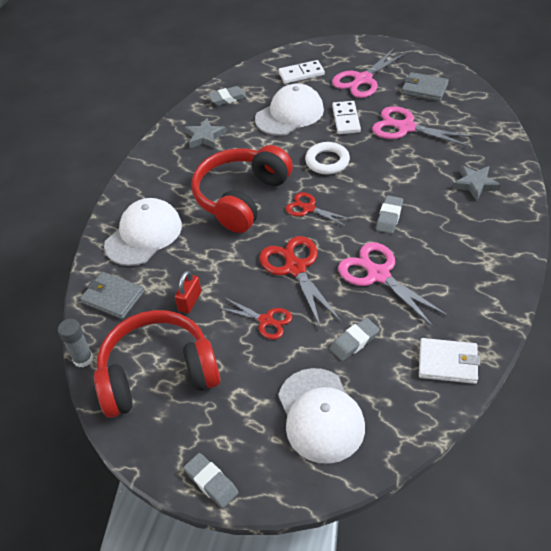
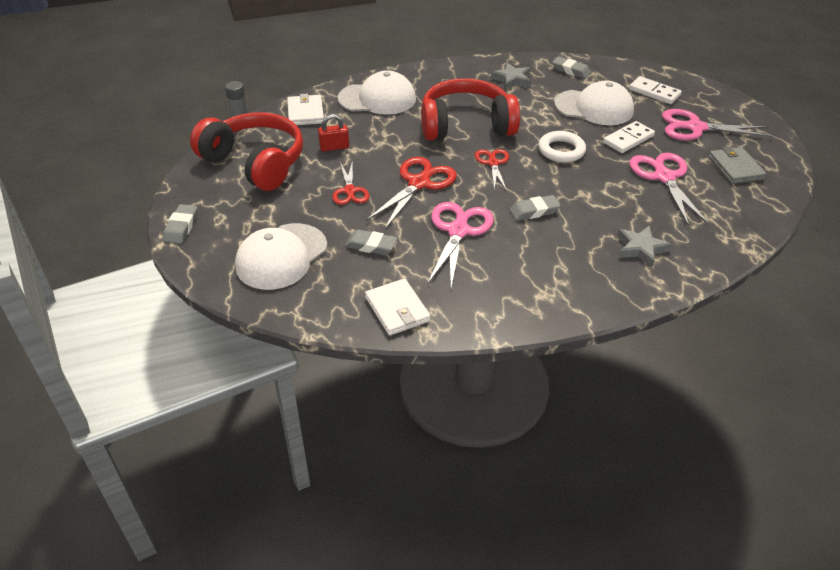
camera: 50 degrees right, 5 degrees down
(113, 297) = (305, 113): grey wallet -> white wallet

